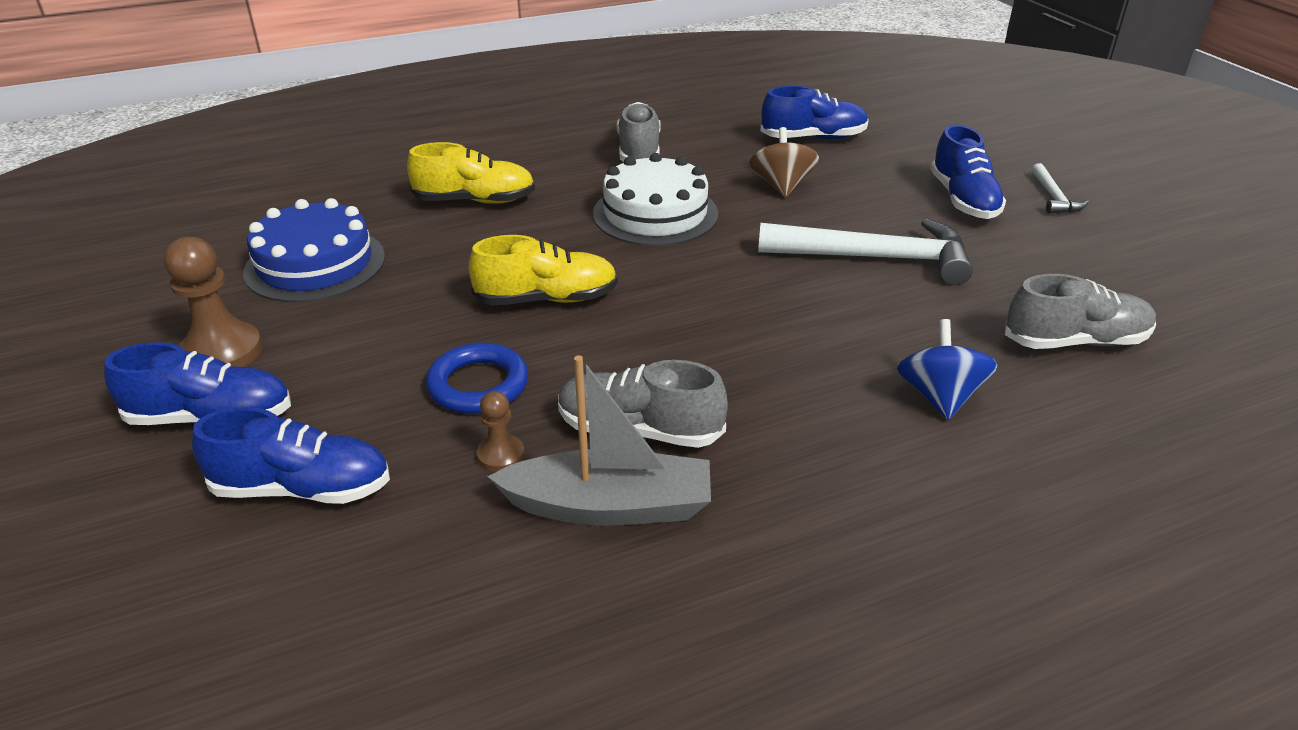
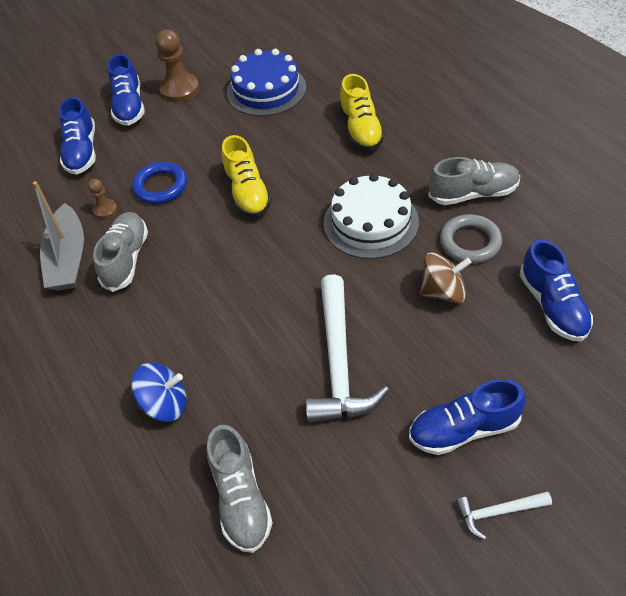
camera: 85 degrees right, 15 degrees up
(713, 163) = (470, 242): none -> grey ring

